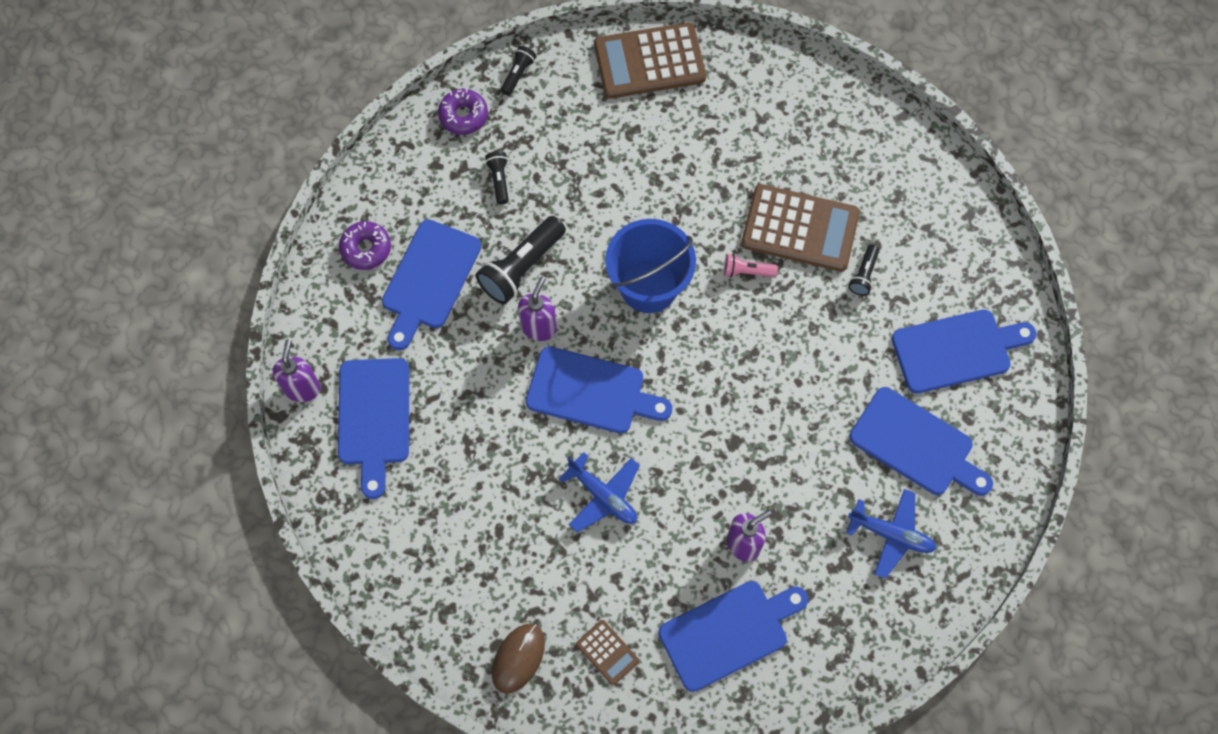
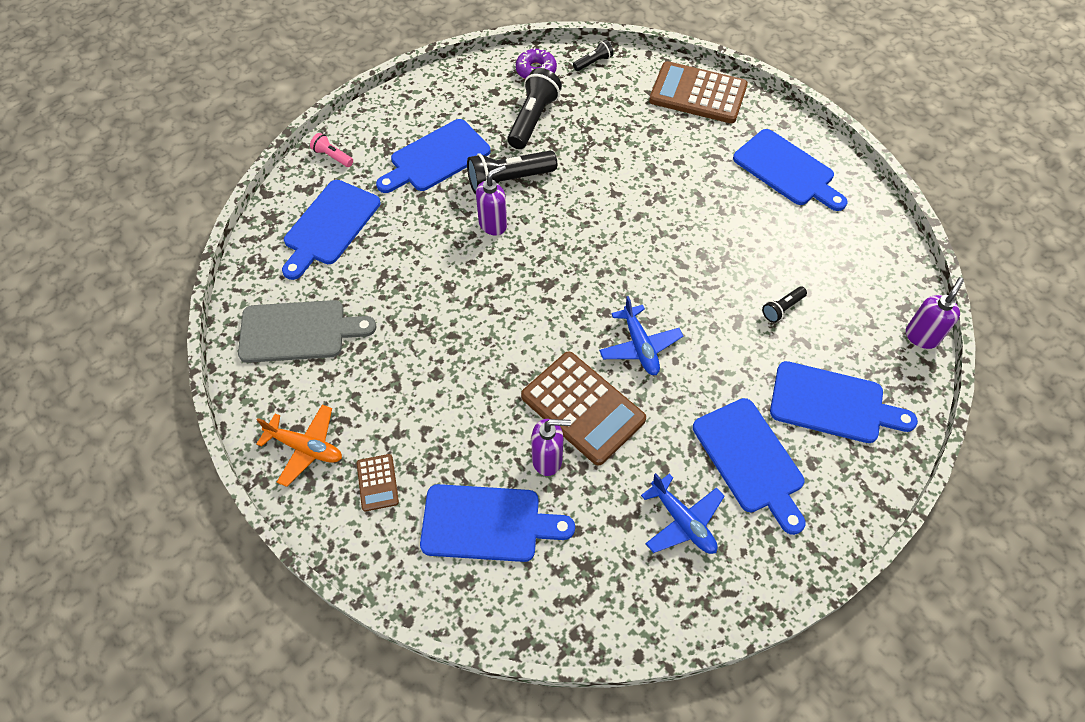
camera: 30 degrees right, 10 degrees down
(302, 388) = (296, 184): purple soap dispenser -> purple soap dispenser (921, 336)
(366, 249) = (407, 120): purple donut -> none
(426, 548) = (298, 331): none -> grey cutting board
(499, 180) = (532, 119): black flashlight -> black flashlight, size x1.92
(518, 658) = (305, 448): brown mouse -> orange plane
(591, 392) = (501, 286): blue cutting board -> blue cutting board (787, 170)
(603, 496) = (458, 364): blue plane -> blue plane (640, 346)
(648, 286) = (597, 236): blue bucket -> none
(747, 271) = (683, 261): pink flashlight -> pink flashlight (332, 156)
(800, 229) = (747, 252): brown calculator -> brown calculator (582, 408)

